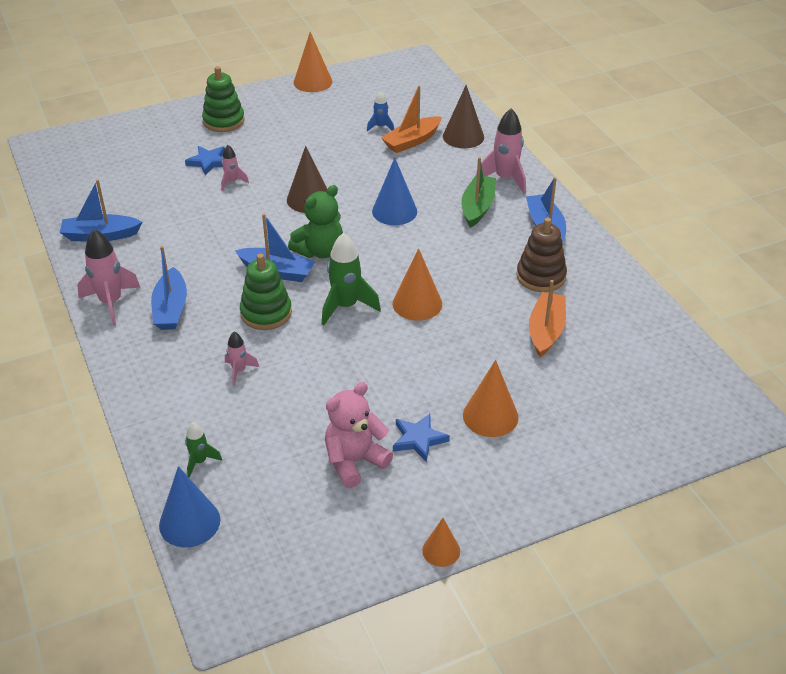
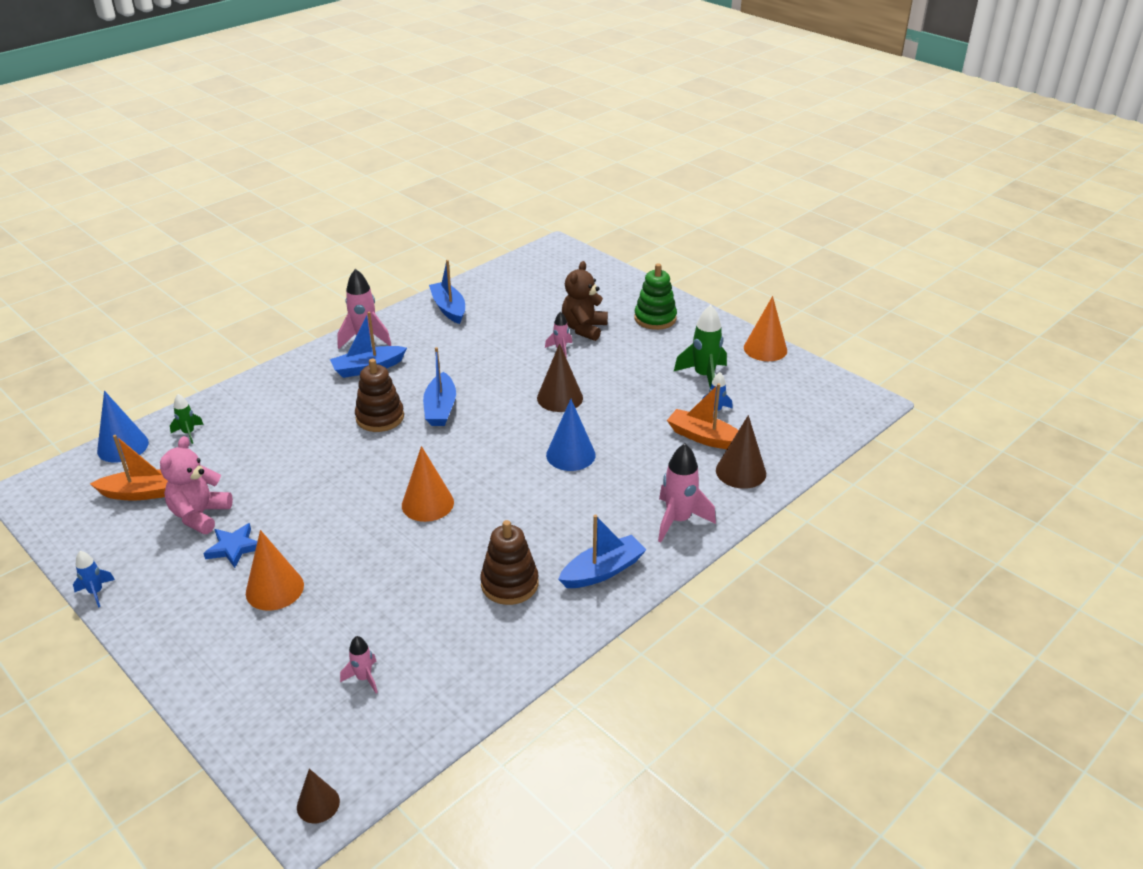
camera: 70 degrees right, 5 degrees down
(208, 162) = (584, 329): blue star -> brown teddy bear
(239, 371) = (300, 423): pink rocket -> pink rocket (364, 678)
(266, 313) = (380, 417): green stacking toy -> brown stacking toy
(320, 251) = (482, 424): green teddy bear -> none
(346, 306) = (406, 460): green rocket -> green rocket (704, 376)
(354, 461) = (200, 515): pink teddy bear -> pink teddy bear turned 105 degrees counterclockwise
(441, 550) = (96, 592): orange cone -> blue rocket
(477, 207) = (611, 511): green boat -> none
(546, 331) = (417, 605): orange boat -> orange boat (143, 493)
(740, 415) = (318, 804): none -> brown cone

